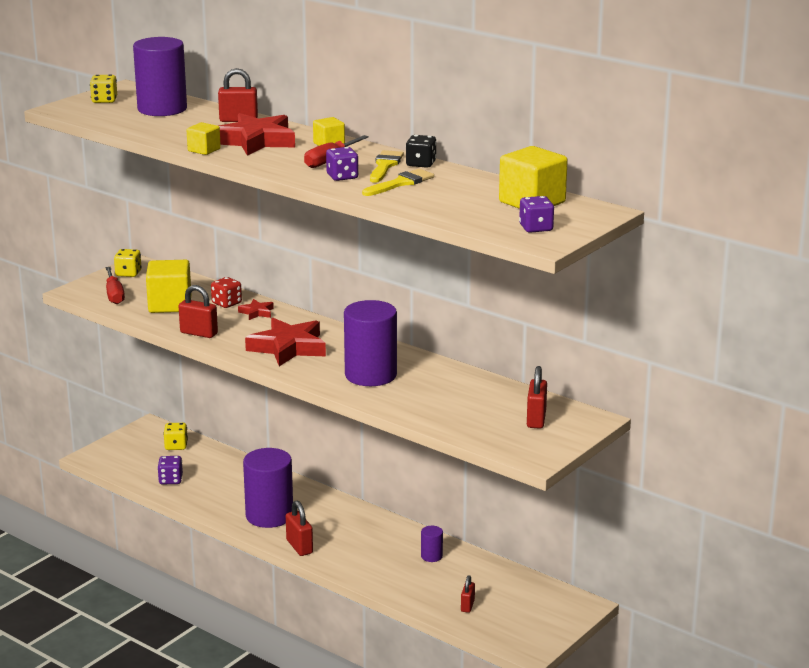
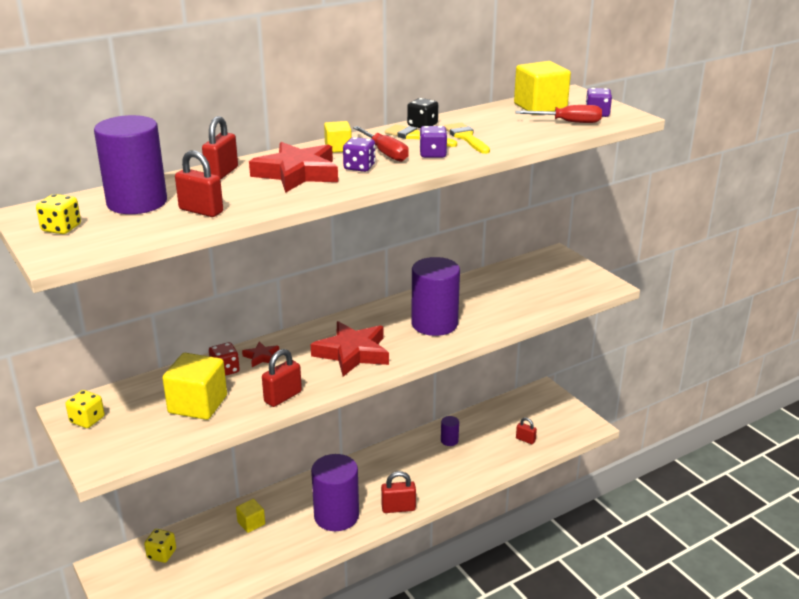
camera: 70 degrees left, 5 degrees up
(114, 295) = (137, 437): red screwdriver -> red screwdriver (569, 122)
(170, 480) = (227, 570): purple dice -> purple dice (359, 167)
(204, 150) = (301, 198): yellow cube -> yellow cube (251, 523)
(536, 419) = (548, 273): red padlock -> red padlock (201, 211)

